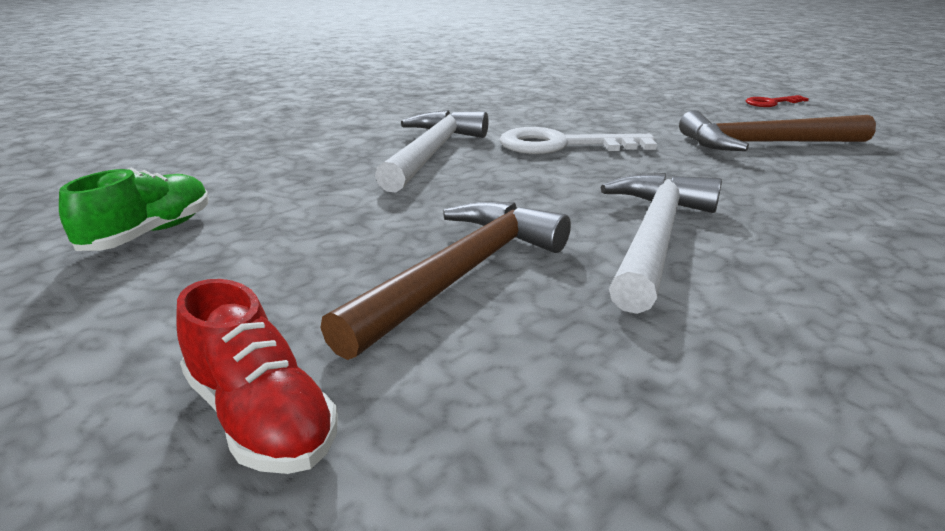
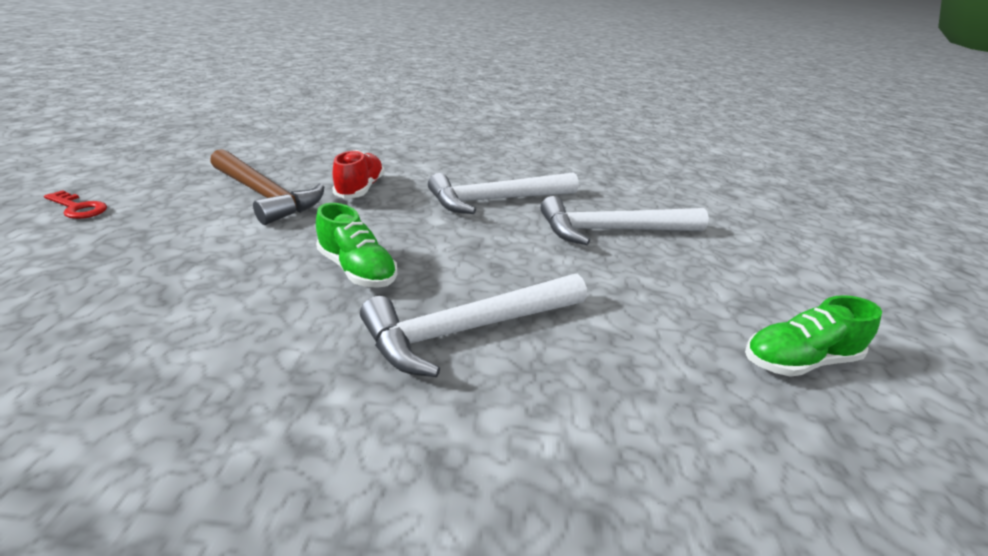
camera: 135 degrees left, 5 degrees up
(260, 417) = (739, 228): red shoe -> red shoe (360, 189)
(461, 275) = (612, 230): brown hammer -> white hammer
(562, 145) = (357, 270): white key -> green shoe

